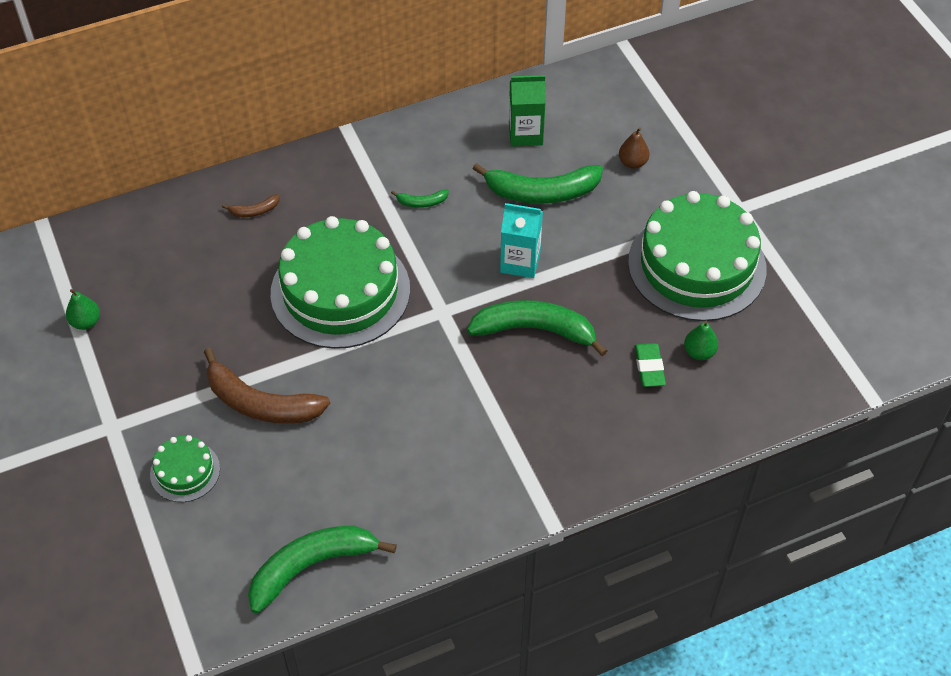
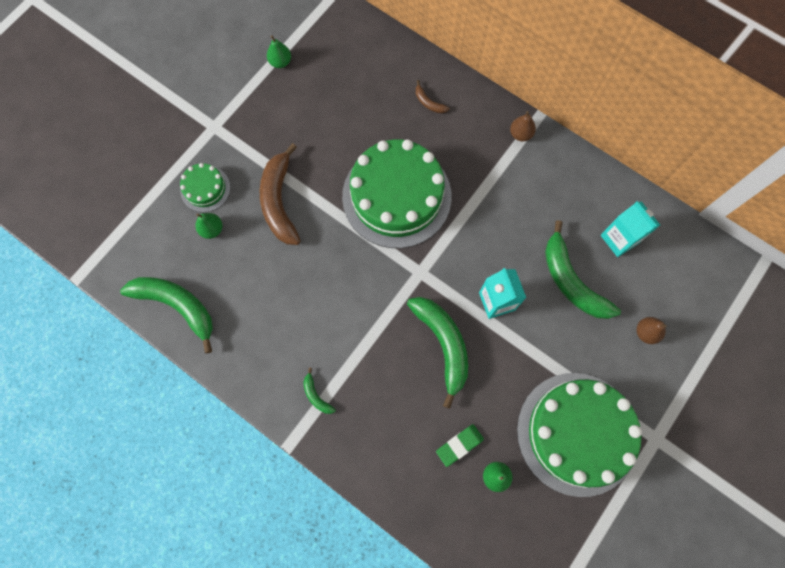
camera: 60 degrees right, 20 degrees up
(242, 487) = (212, 229): none -> green pear
(354, 153) = (520, 134): none -> brown pear
(422, 202) = (506, 204): green banana -> green banana (316, 395)
(525, 134) = (619, 239): green carton -> turquoise carton

